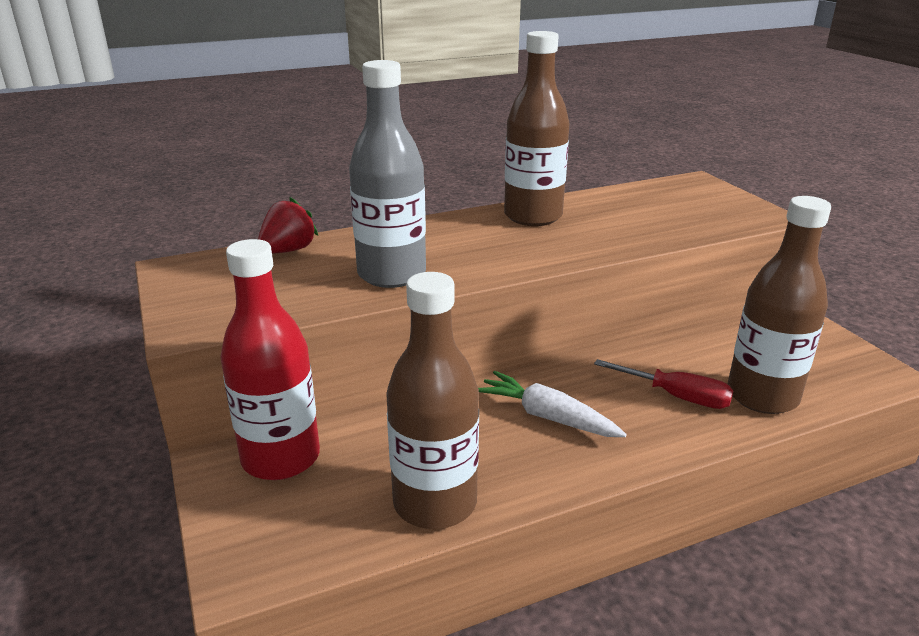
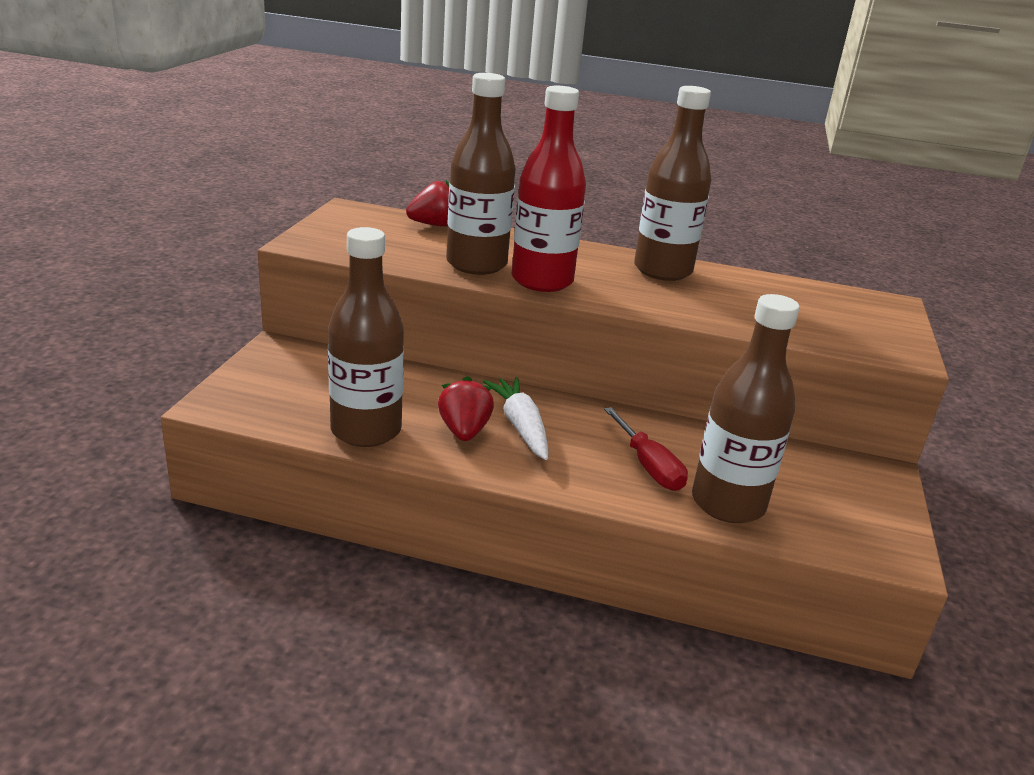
camera: 35 degrees right, 0 degrees up
(281, 458) = (315, 362): red bottle -> red bottle (542, 281)
(391, 274) = (476, 264): grey bottle -> brown bottle
(514, 449) = (464, 431): none -> red strawberry

